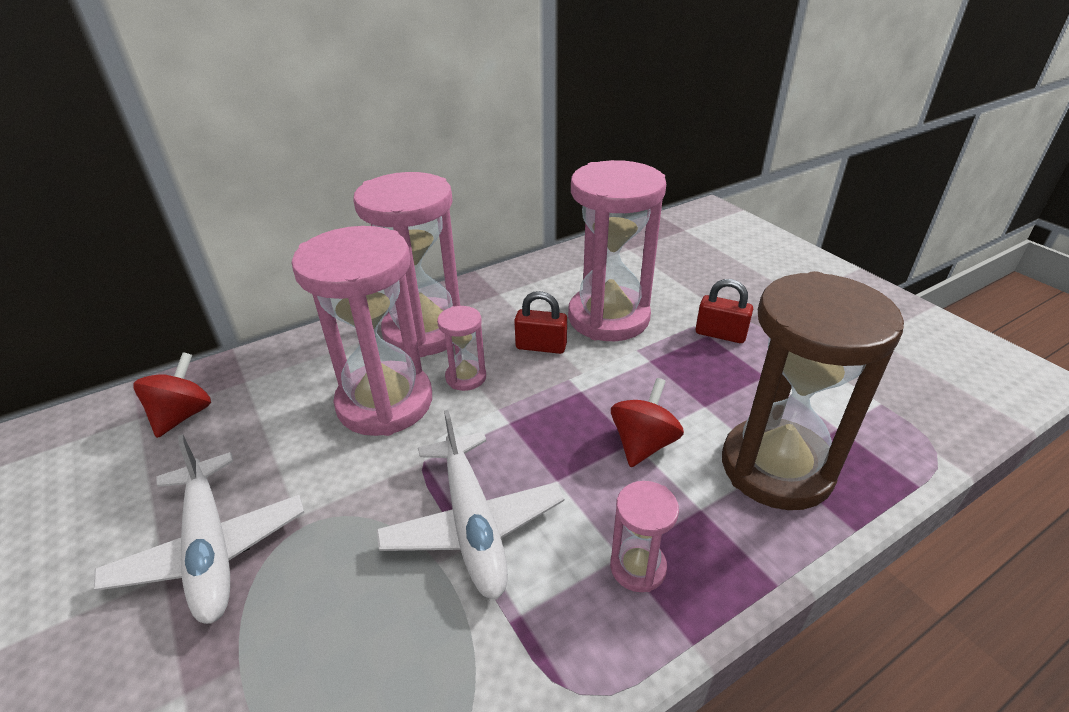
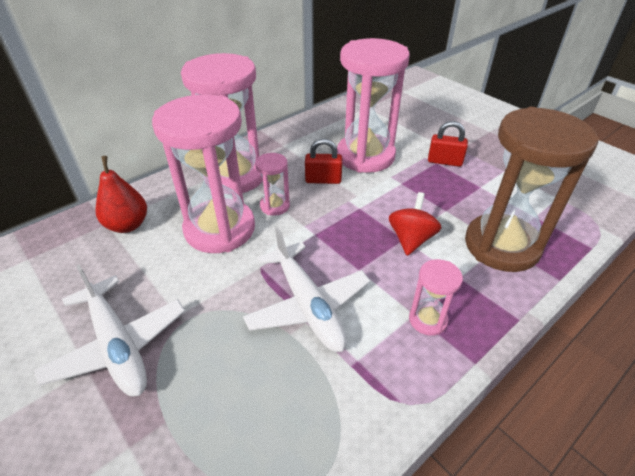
camera: 10 degrees left, 5 degrees up
(183, 415) = (64, 253): red spinning top -> none
(270, 386) = (128, 225): none -> red pear

